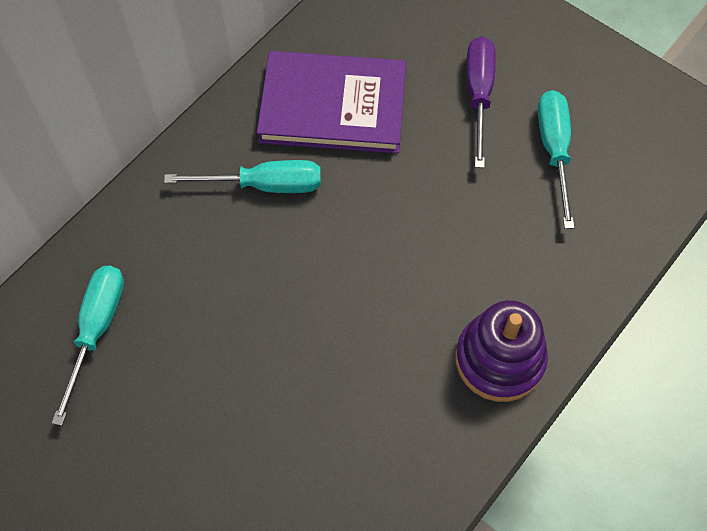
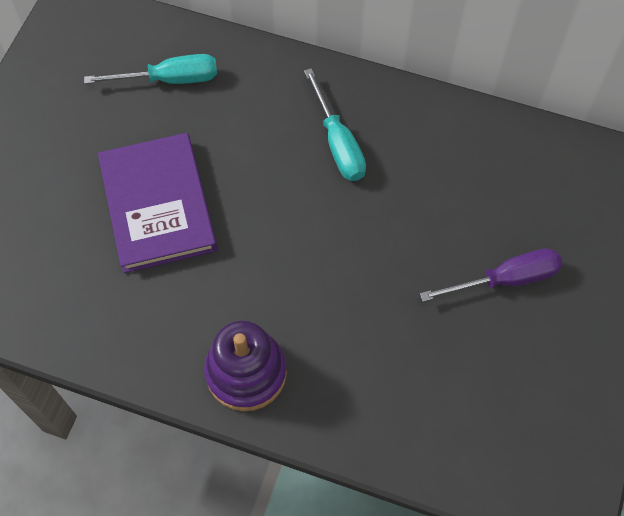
camera: 70 degrees right, 0 degrees up
(333, 106) = (437, 167): purple book -> purple book (158, 205)
(554, 151) = (475, 361): turquoise screwdriver -> none

